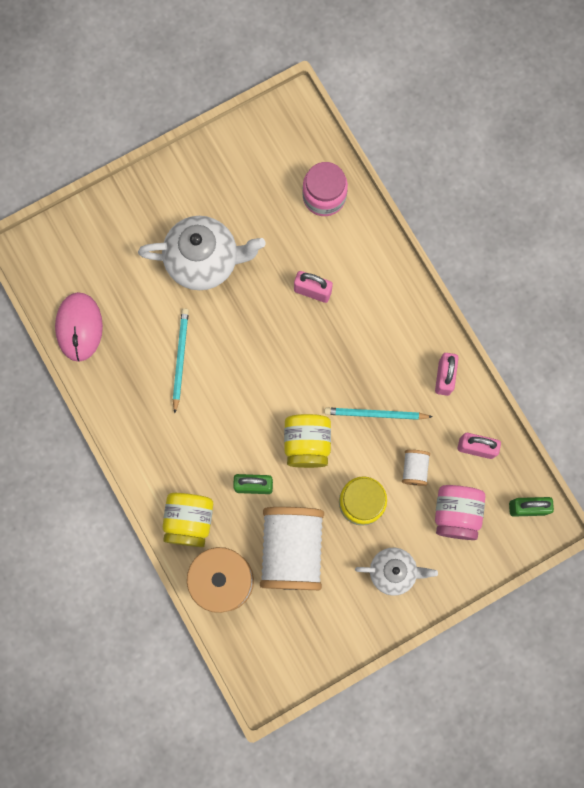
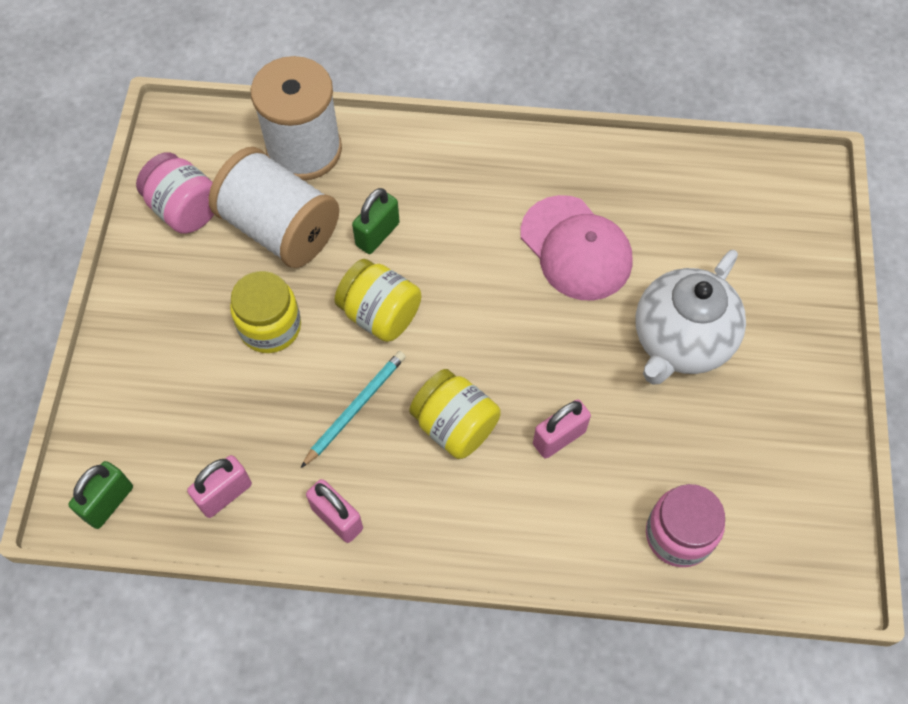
camera: 125 degrees right, 15 degrees down
(79, 327) = (683, 175): pink mouse -> none
(180, 359) = (576, 248): turquoise pencil -> pink cap
(189, 521) = (390, 155): yellow jar -> yellow jar (455, 426)
(393, 571) = (171, 310): white teapot -> none
(414, 469) = (259, 407): white spool -> none
(456, 513) = (172, 417): pink jar -> pink jar (185, 209)

